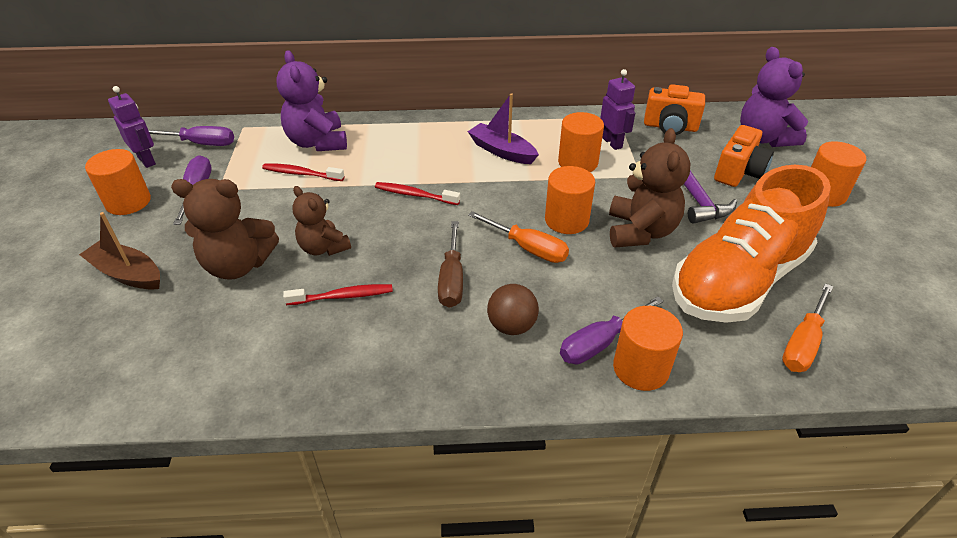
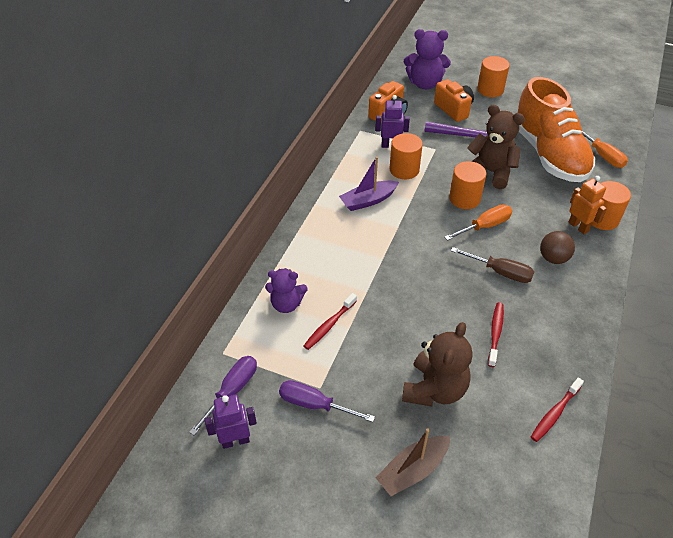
camera: 65 degrees left, 5 degrees up
(128, 202) = (302, 462): orange cylinder -> none
(317, 142) = (286, 304): purple teddy bear -> purple teddy bear, size x0.66
(323, 248) = (436, 332): brown teddy bear -> none
(414, 195) = (397, 264): red toothbrush -> red toothbrush (554, 413)
(600, 343) = (578, 227): purple screwdriver -> orange robot

